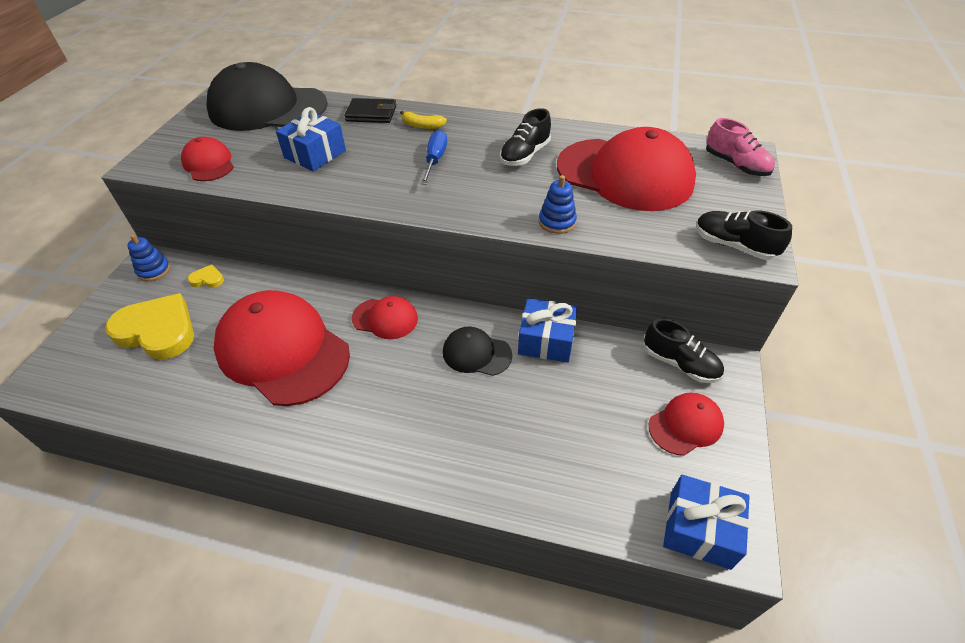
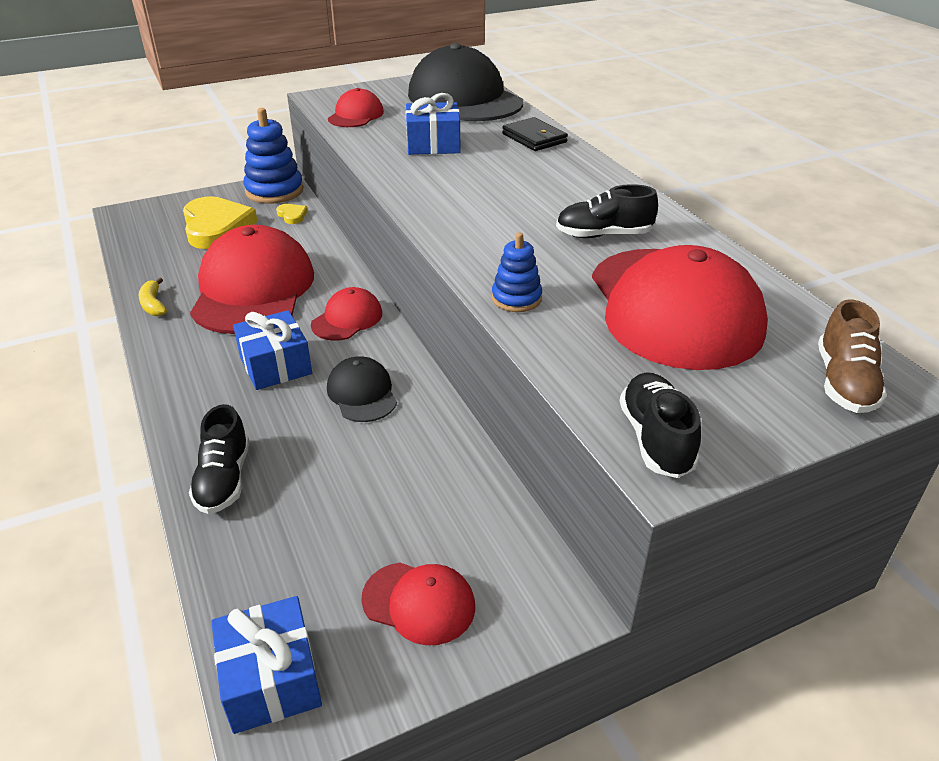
camera: 50 degrees right, 10 degrees down
(154, 270) = (274, 191): blue stacking toy -> blue stacking toy, size x1.83
(385, 318) = (347, 319): red cap -> red cap turned 120 degrees counterclockwise
(422, 126) = (558, 166): yellow banana -> yellow banana (153, 304)
(435, 160) = (514, 195): blue screwdriver -> none
(546, 340) = (431, 431): blue gift -> blue gift (275, 365)
(680, 364) = (515, 556): black shoe -> black shoe (224, 479)
(735, 165) = (844, 383): pink shoe -> brown shoe

